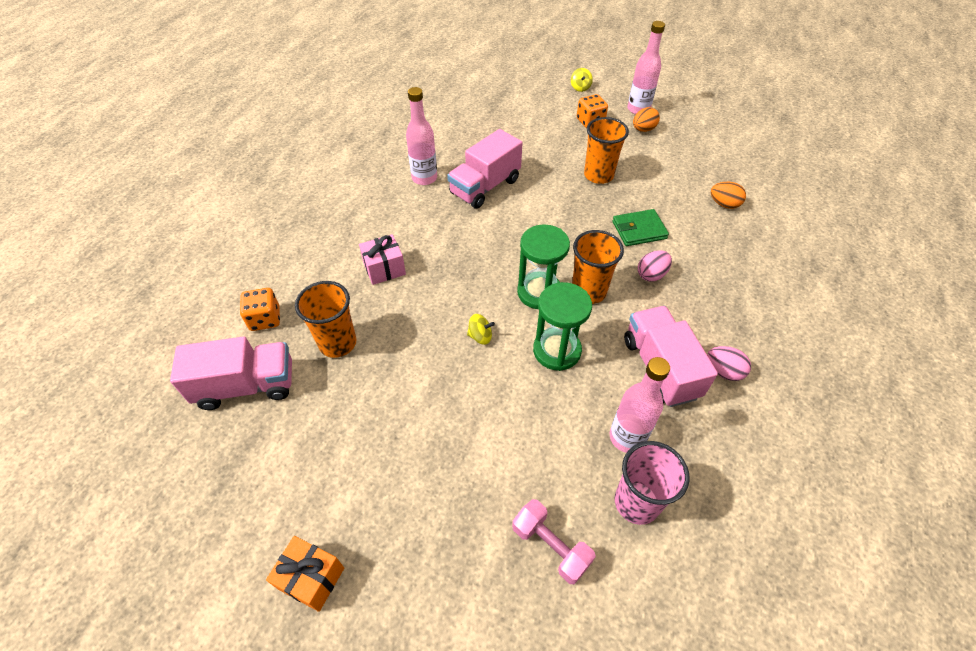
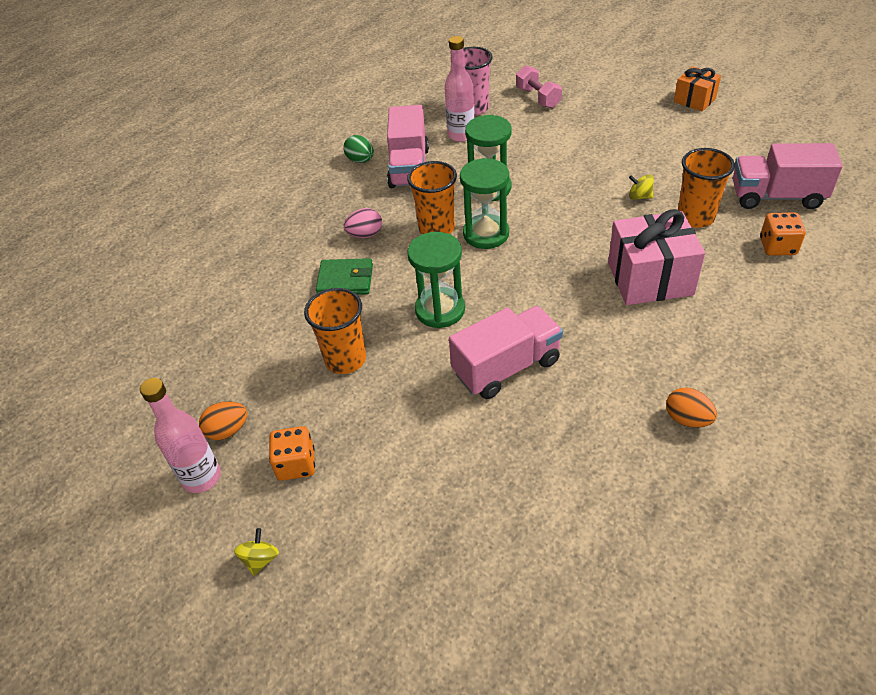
camera: 160 degrees left, 5 degrees down
(384, 269) = (650, 278): pink gift -> pink gift, size x1.73
(424, 178) = (591, 397): pink bottle -> none
(480, 336) = (556, 206): yellow spinning top -> yellow spinning top (639, 196)
(549, 218) = (440, 310): none -> green hourglass
(723, 371) = (360, 160): pink egg -> green egg
(724, 204) = (226, 295): orange egg -> orange egg (687, 419)

